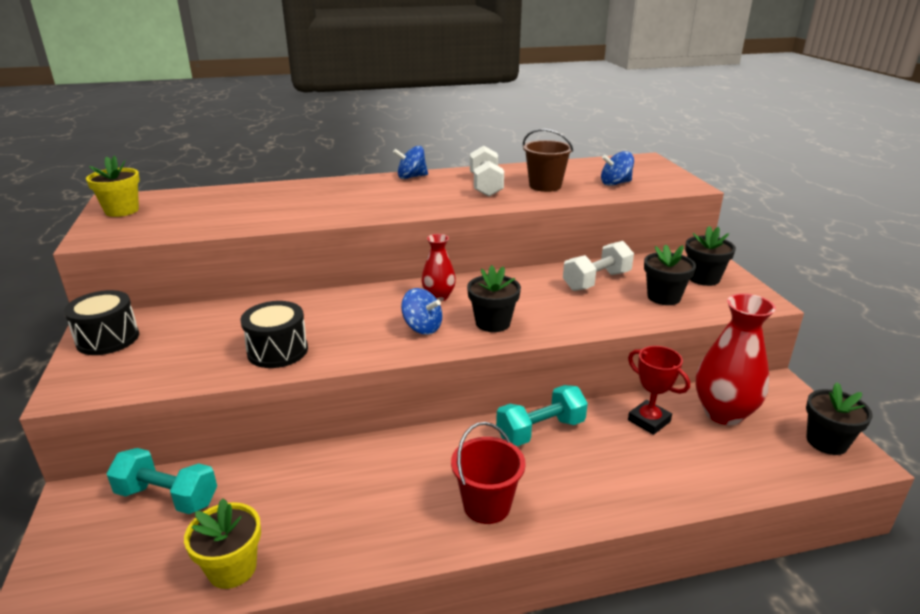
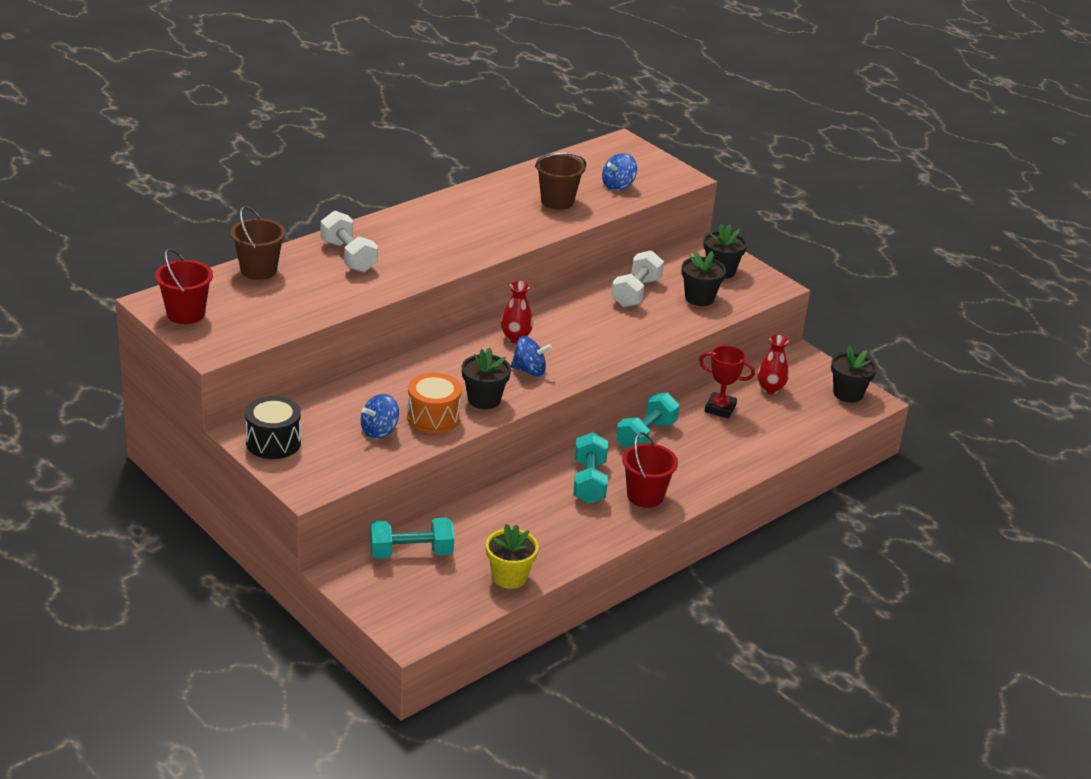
camera: 30 degrees left, 5 degrees up
(122, 211) = (186, 314): yellow flower pot -> red bucket
(227, 193) = (258, 270): none -> brown bucket
(277, 351) = (433, 418): black drum -> orange drum
(411, 177) = (418, 212): blue spinning top -> blue spinning top (379, 431)
(434, 468) = (589, 482): none -> turquoise dumbbell
(485, 186) = (502, 211): white dumbbell -> white dumbbell (348, 256)
(492, 323) = (582, 353): black flower pot -> black flower pot (484, 399)
(723, 413) = (770, 389): red vase -> red vase, size x0.56

